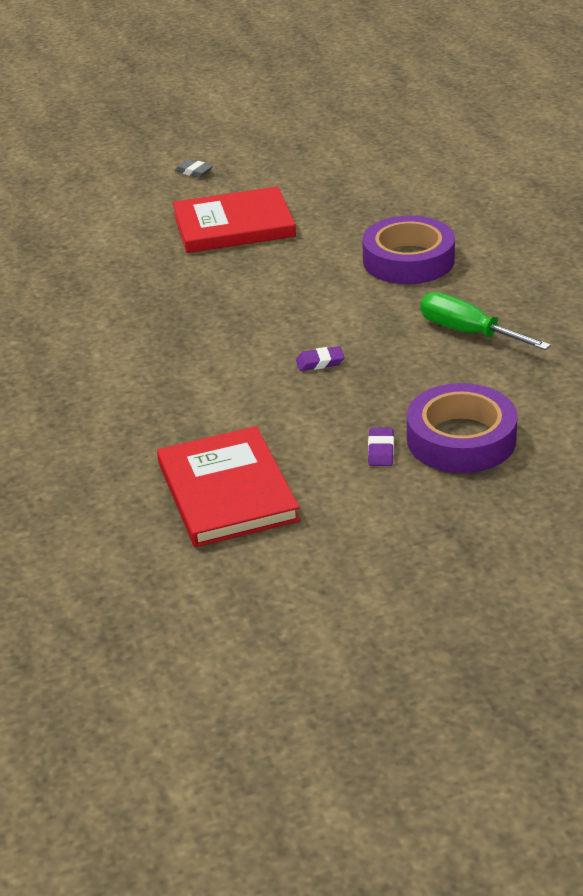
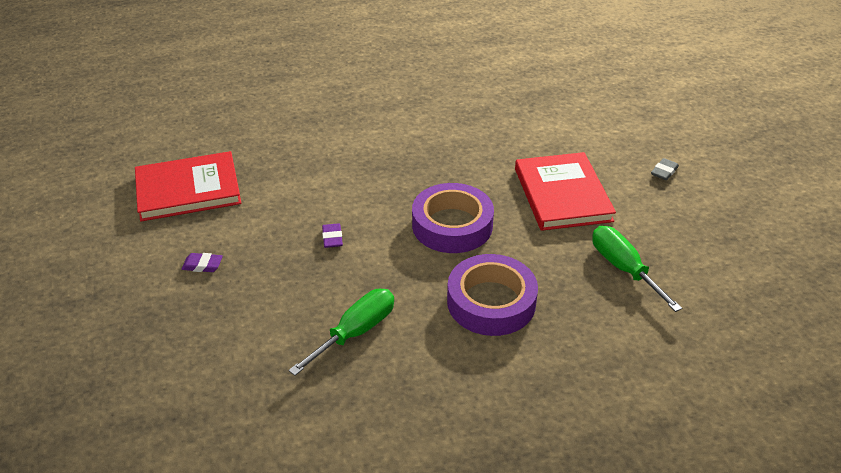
camera: 90 degrees right, 5 degrees up
(349, 195) = (623, 268): none -> green screwdriver
(461, 439) = (198, 312): purple tape -> purple tape (452, 225)

